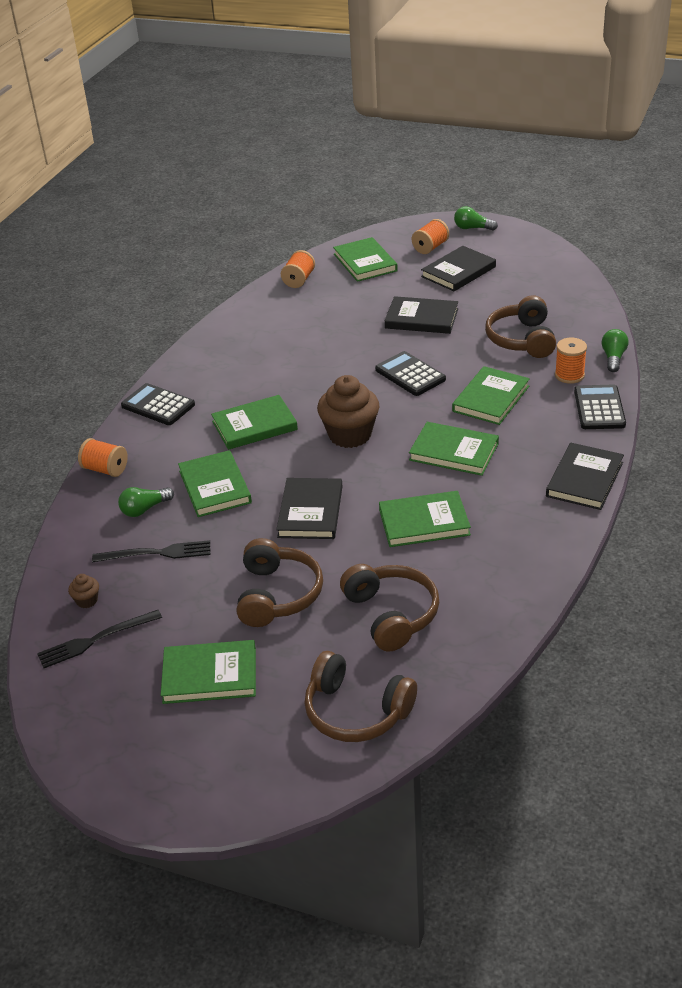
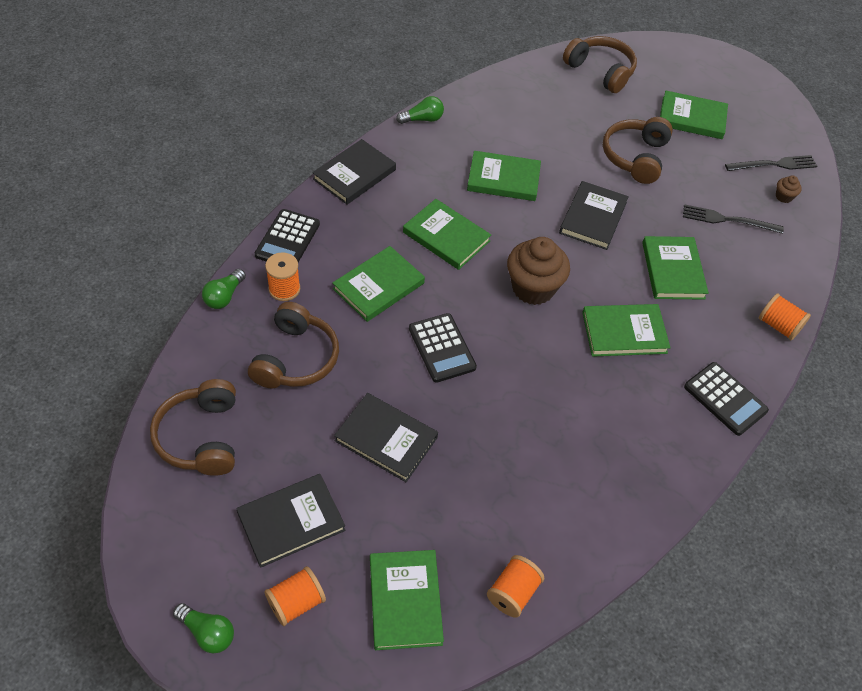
camera: 170 degrees left, 15 degrees up
(144, 509) = (738, 267): green light bulb -> green light bulb (422, 119)
(391, 614) = (557, 119): brown headphones -> brown headphones (201, 437)

